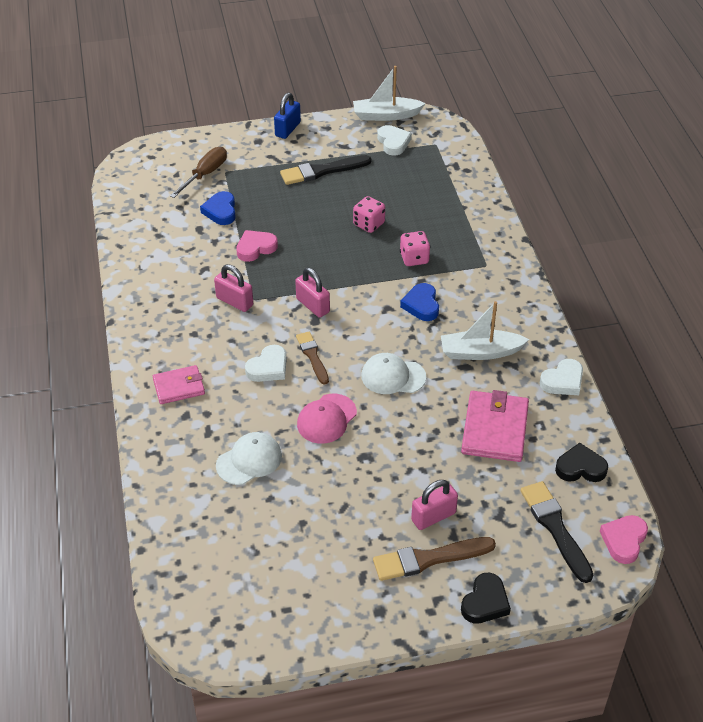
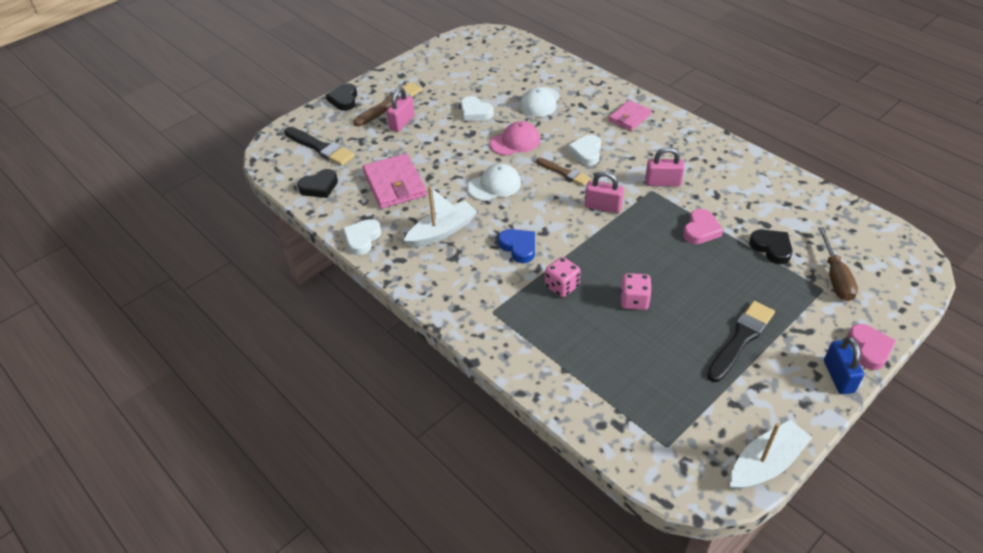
camera: 150 degrees right, 0 degrees up
(220, 211) = (771, 248): blue heart -> black heart
(326, 419) = (515, 142): pink cap -> pink cap turned 60 degrees clockwise
(393, 143) = (714, 421): white heart -> white heart (475, 112)
(624, 540) = (271, 159): pink heart -> pink heart (869, 349)

